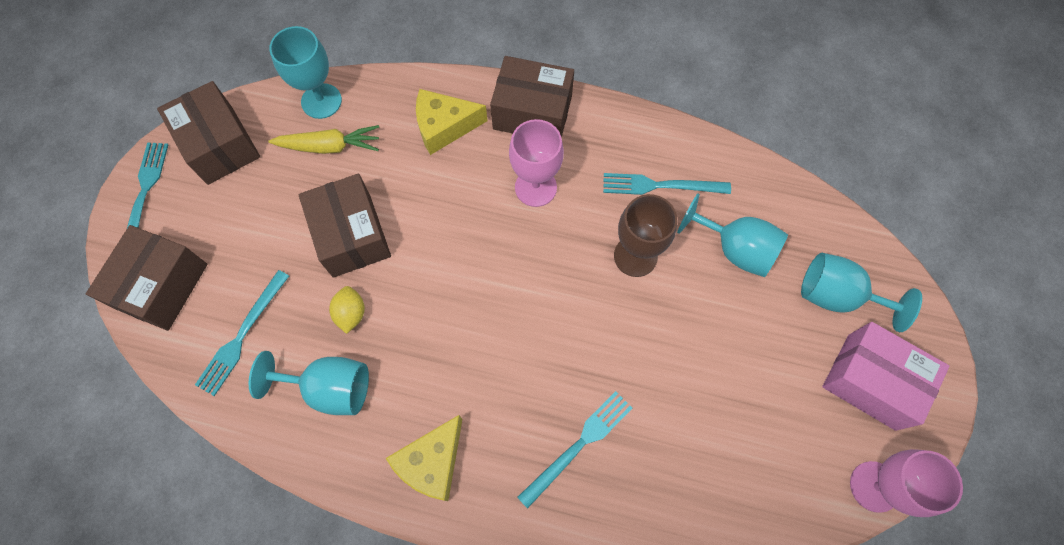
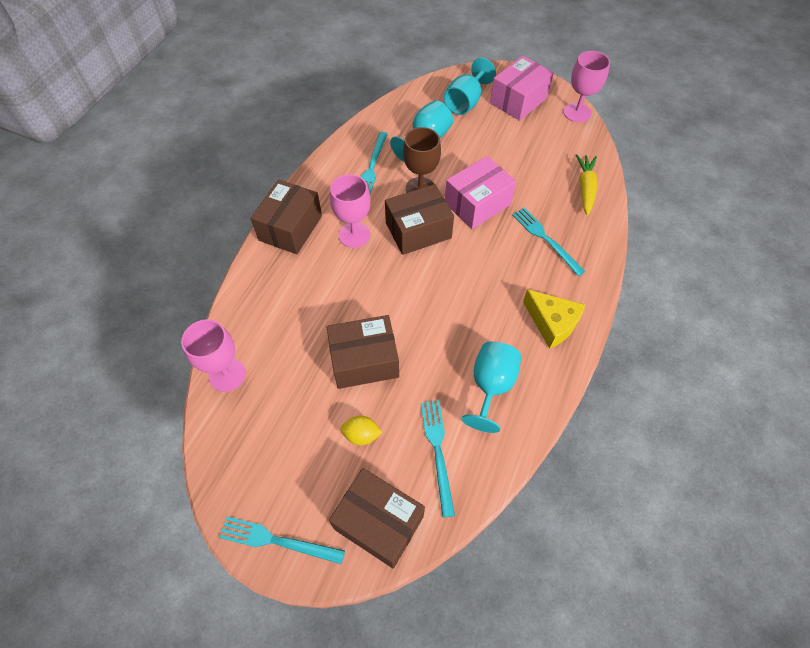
camera: 80 degrees left, 10 degrees down
(220, 145) = (244, 466): brown box -> brown box (418, 230)
(242, 335) = (437, 451): turquoise fork -> turquoise fork turned 135 degrees counterclockwise
(321, 101) = (227, 375): turquoise goblet -> pink goblet
(330, 146) = (276, 371): yellow carrot -> yellow carrot (585, 188)
(351, 313) = (432, 366): yellow lemon -> yellow lemon (361, 435)
(444, 127) = (284, 286): yellow cheese -> none
(625, 339) = (477, 204): none -> pink box

